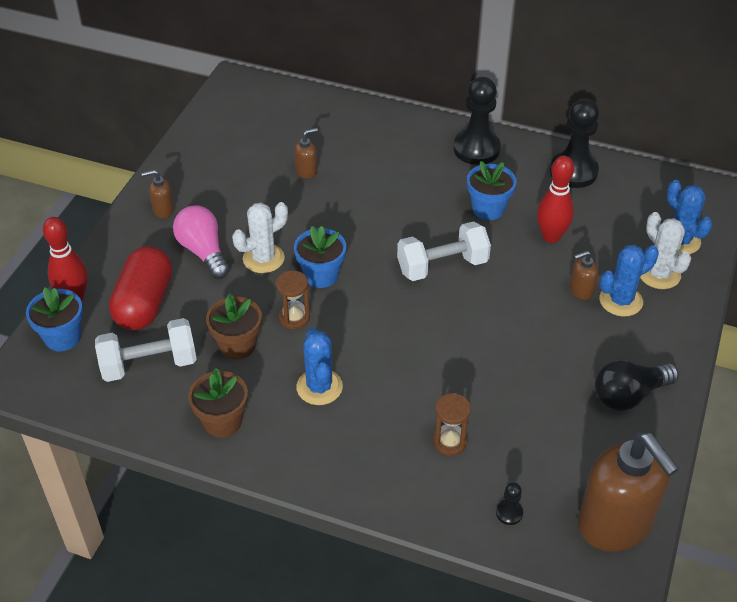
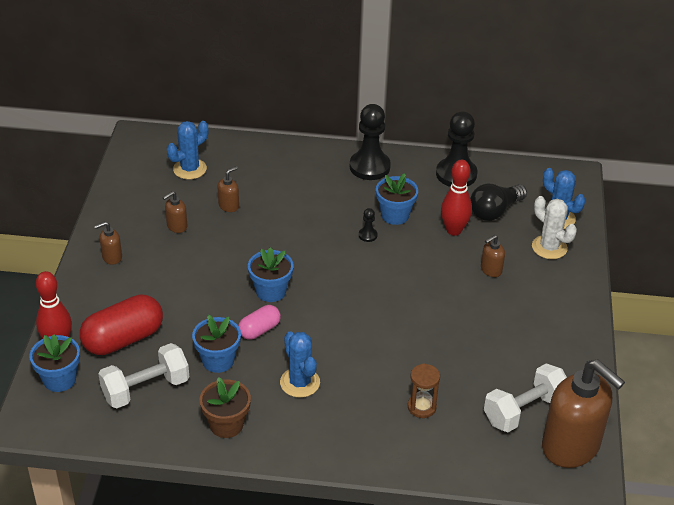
camera: 15 degrees left, 5 degrees down
(144, 303) = (123, 339): red capsule -> red capsule turned 60 degrees clockwise
(203, 252) = (161, 287): pink light bulb -> none
(237, 345) = (218, 360): brown flower pot -> blue flower pot
(243, 186) = (176, 226): none -> brown soap dispenser
(263, 258) = (216, 285): white cactus -> none
(294, 318) = (259, 330): brown hourglass -> pink capsule
(442, 266) = (371, 268): white dumbbell -> white dumbbell (524, 411)
(509, 513) = (486, 453): black pawn -> black pawn (368, 235)
(620, 301) = (525, 273): blue cactus -> blue cactus (190, 169)
(629, 395) = (553, 346): black light bulb -> black light bulb (495, 211)

